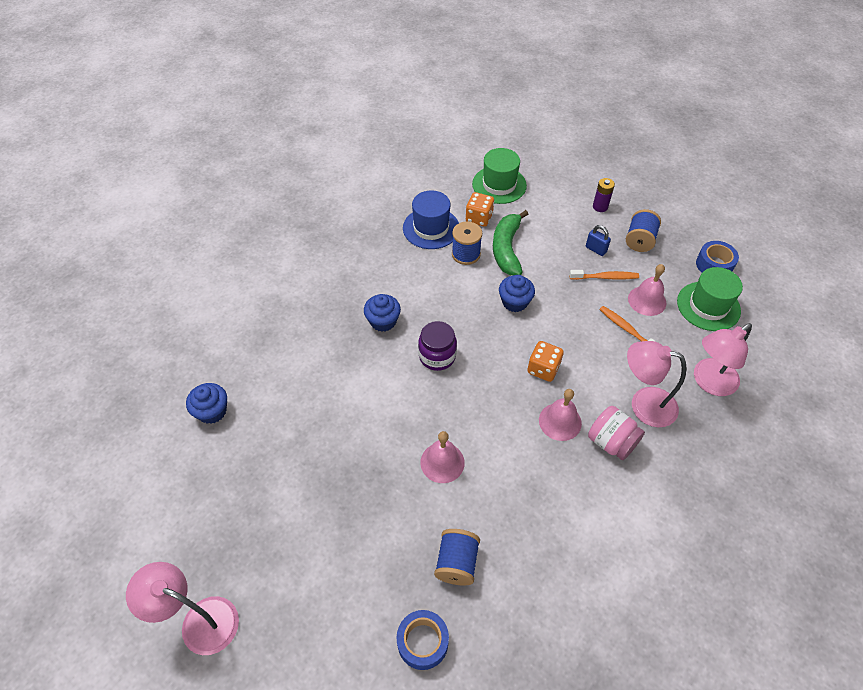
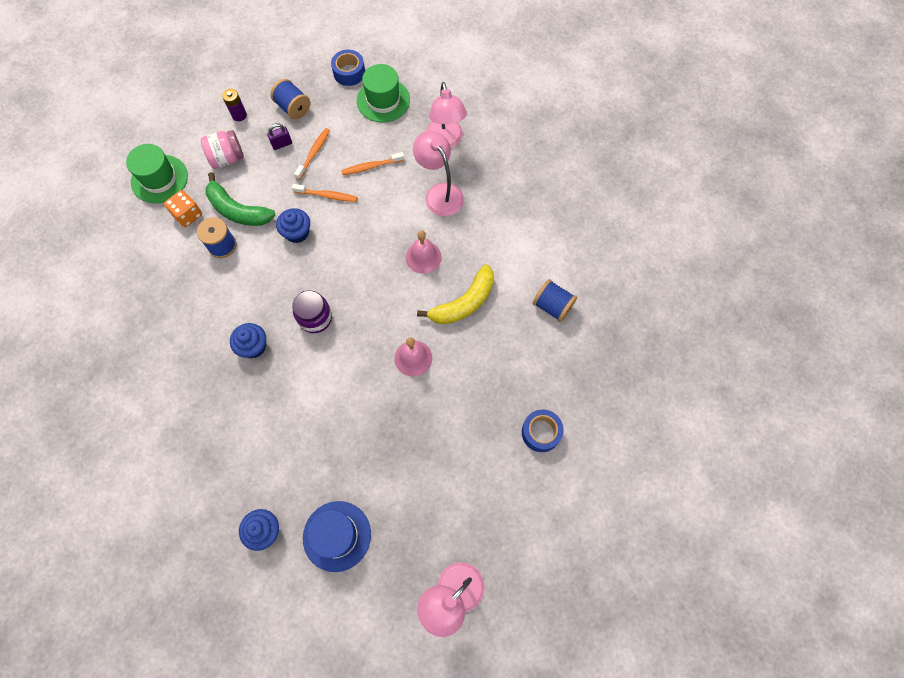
camera: 65 degrees left, 15 degrees up
(431, 228) = (173, 260): blue hat -> blue hat (337, 536)
(456, 563) = (496, 384): blue spool -> blue spool (552, 306)
(532, 485) = (464, 303): none -> yellow banana
(543, 369) = (372, 244): orange dice -> none
(569, 308) = (327, 195): none -> orange toothbrush
(595, 249) = (282, 144): blue padlock -> purple padlock
(611, 442) = (458, 232): pink jar -> pink jar (227, 158)
(643, 404) = (440, 193): pink lamp -> pink lamp turned 105 degrees clockwise
(647, 300) = (353, 137): pink bell -> none

